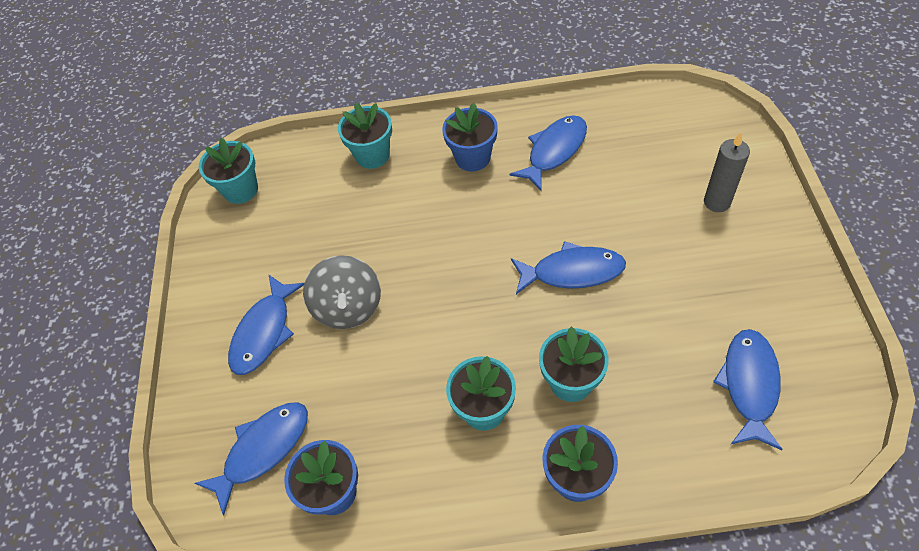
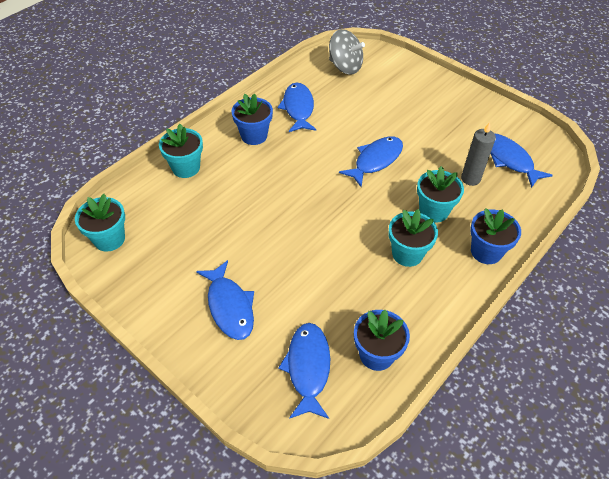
camera: 50 degrees left, 5 degrees down
(348, 307) = (269, 257): grey spinning top -> grey spinning top (345, 67)
(717, 202) = (407, 90): grey candle -> grey candle (470, 179)

